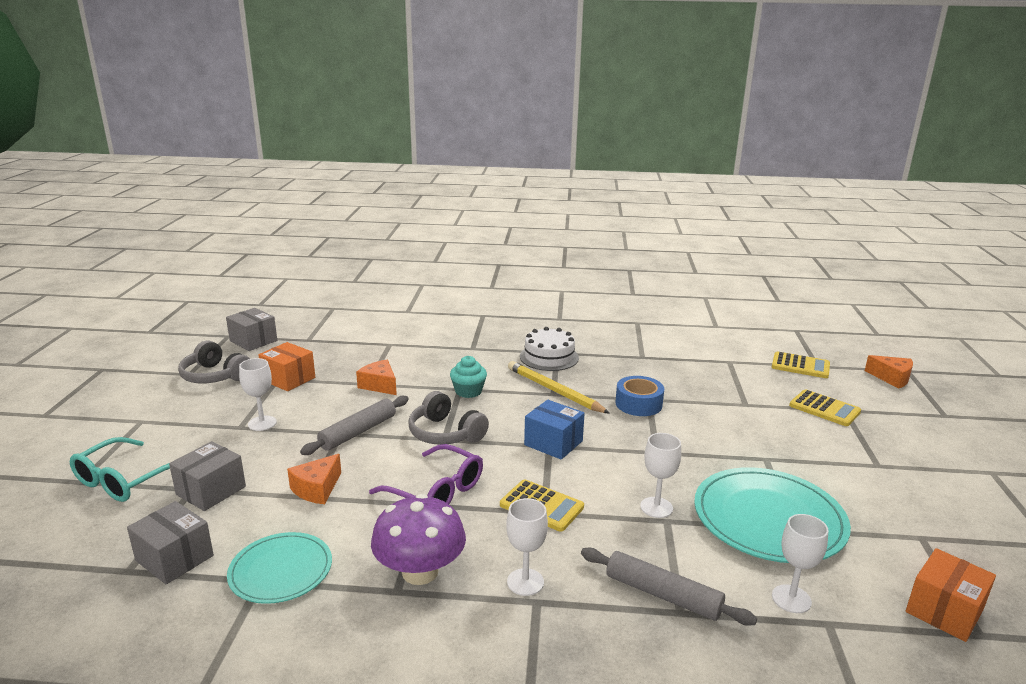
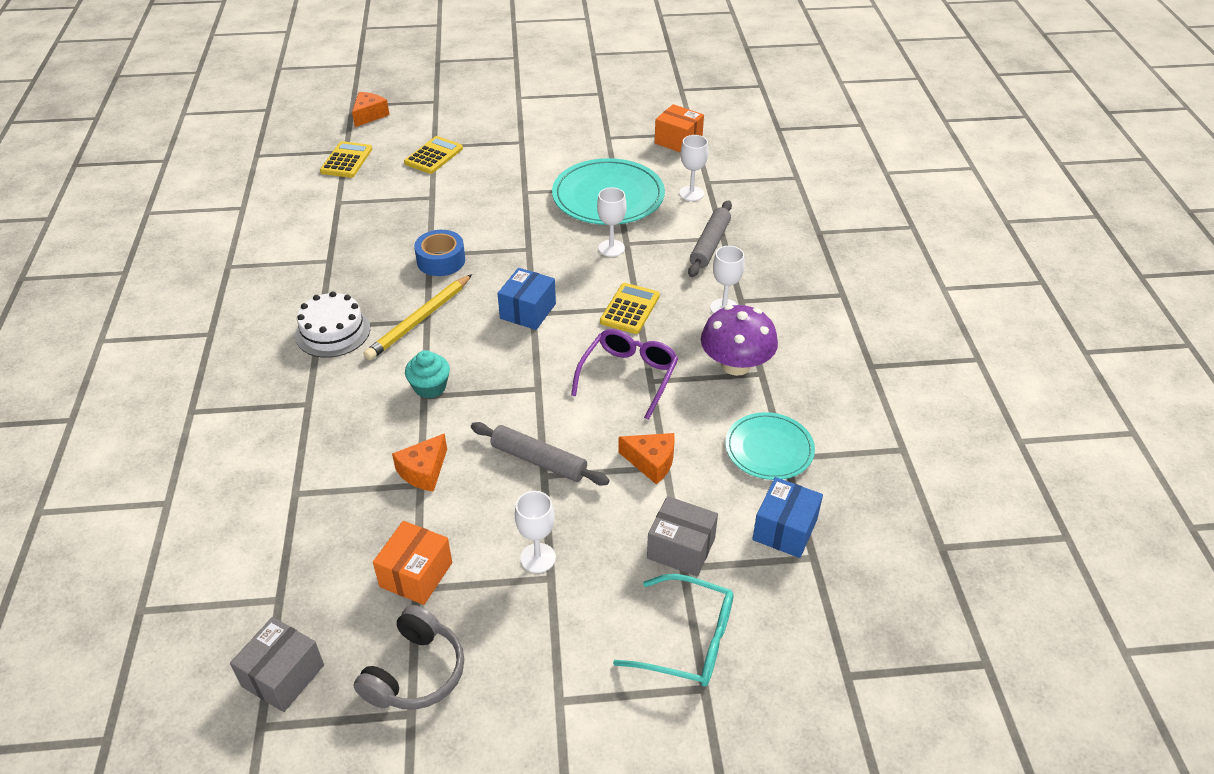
camera: 100 degrees left, 20 degrees up
(174, 558) = (785, 529): grey box -> blue box
(445, 433) = (526, 389): grey headphones -> none

